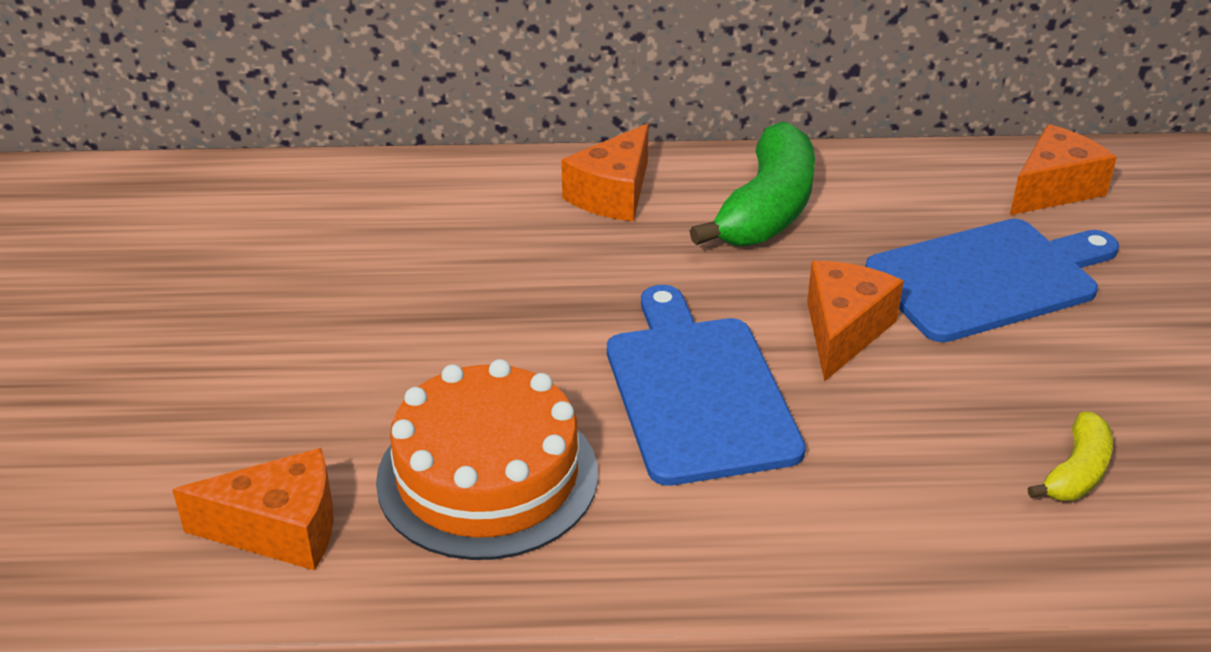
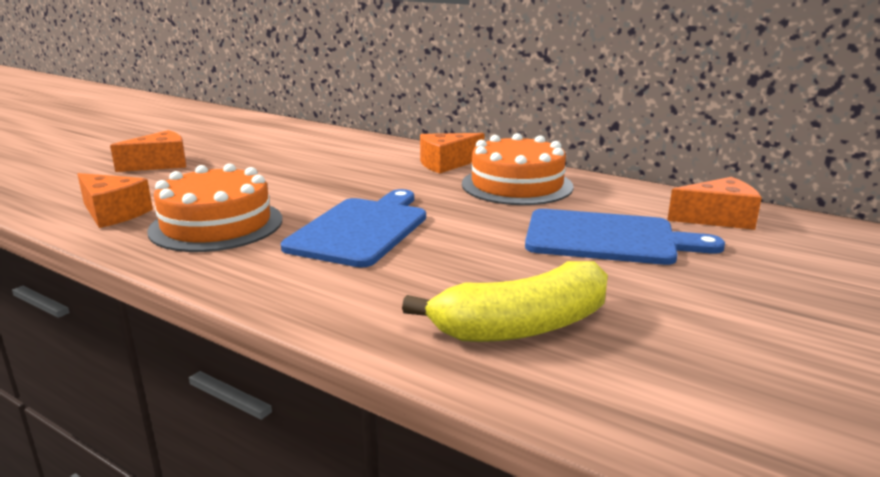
camera: 35 degrees right, 15 degrees down
(766, 209) = (517, 185): green banana -> orange cake
(844, 331) = (479, 232): orange cheese -> orange cheese (160, 164)
(1076, 472) = (522, 326): yellow banana -> yellow banana, size x1.93

